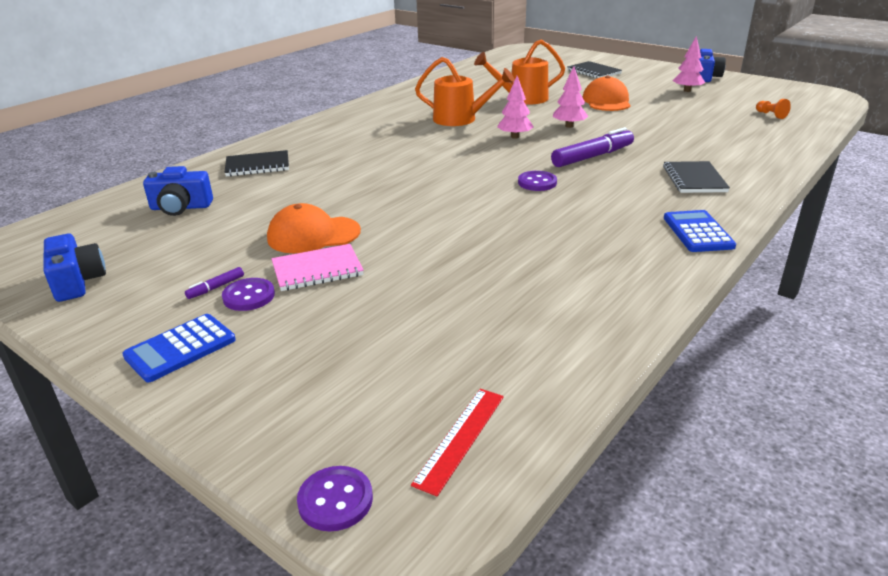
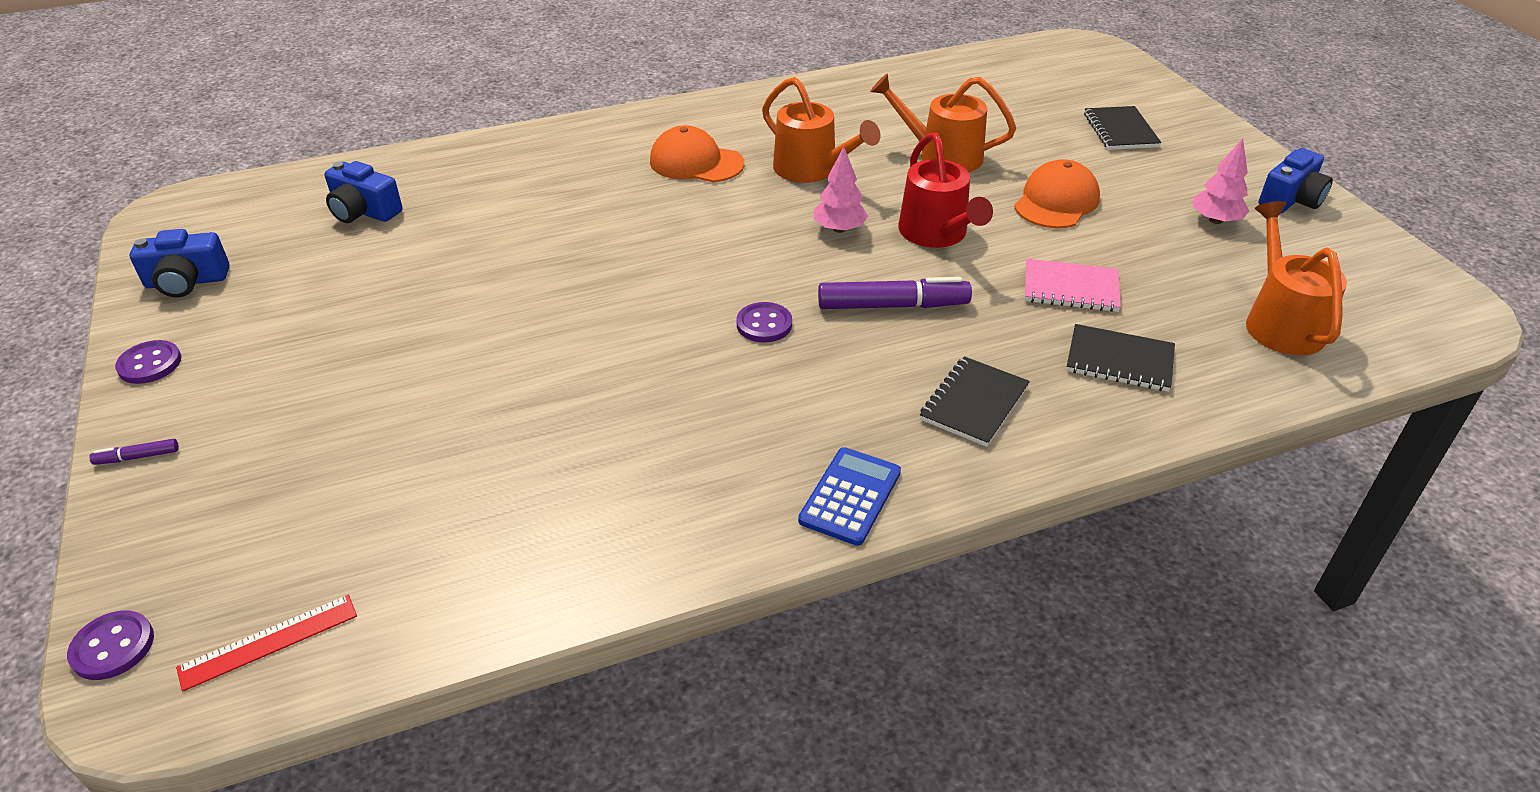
camera: 30 degrees right, 10 degrees up
(77, 281) = (187, 282): blue camera -> blue camera turned 75 degrees clockwise
(180, 348) = (179, 409): blue calculator -> none
(216, 287) = (281, 343): purple marker -> purple marker (137, 457)
(249, 296) = (294, 369): purple button -> purple button (150, 364)
(257, 166) = (498, 172): black notebook -> black notebook (1119, 360)
(313, 235) = (437, 307): orange cap -> orange cap (696, 162)
(317, 270) = (387, 361): pink notebook -> pink notebook (1070, 288)
(569, 126) = (937, 234): pink tree -> red watering can
(771, 115) = (1280, 322): orange pawn -> orange watering can

